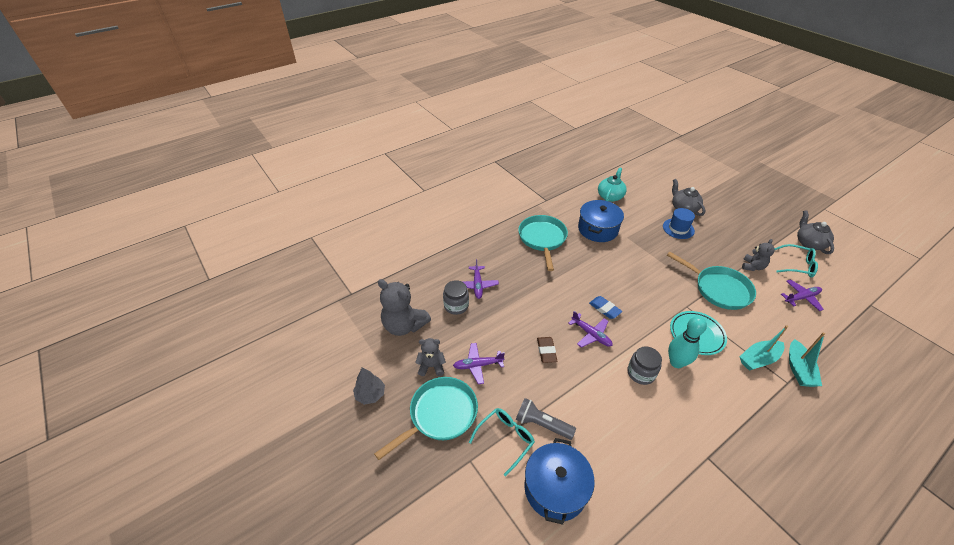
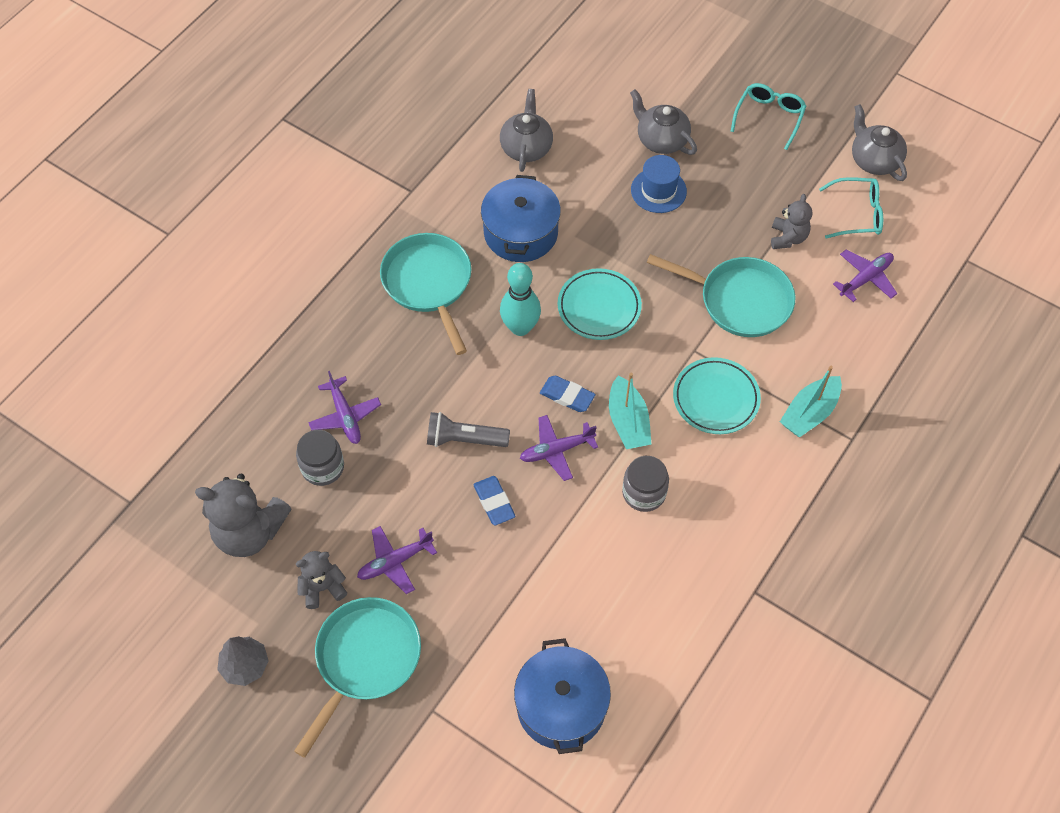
camera: 20 degrees left, 15 degrees up
(505, 439) = (473, 662): turquoise glasses -> turquoise glasses (769, 117)
(542, 424) = (519, 622): grey flashlight -> grey flashlight (464, 439)
(546, 351) = (494, 502): brown eraser -> blue eraser
(591, 334) = (556, 450): purple plane -> purple plane turned 135 degrees clockwise
(610, 196) = (526, 147): turquoise teapot -> grey teapot
(633, 271) = (599, 307): none -> turquoise plate
(676, 362) = (692, 457): turquoise bowling pin -> turquoise bowling pin (520, 327)
(798, 369) = (866, 411): turquoise boat -> turquoise boat (628, 422)

